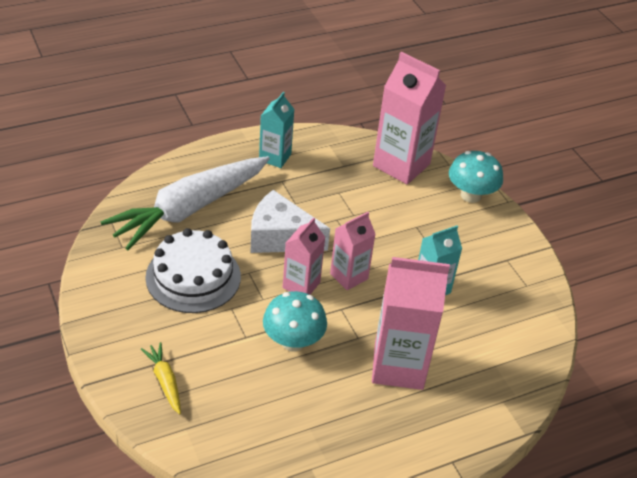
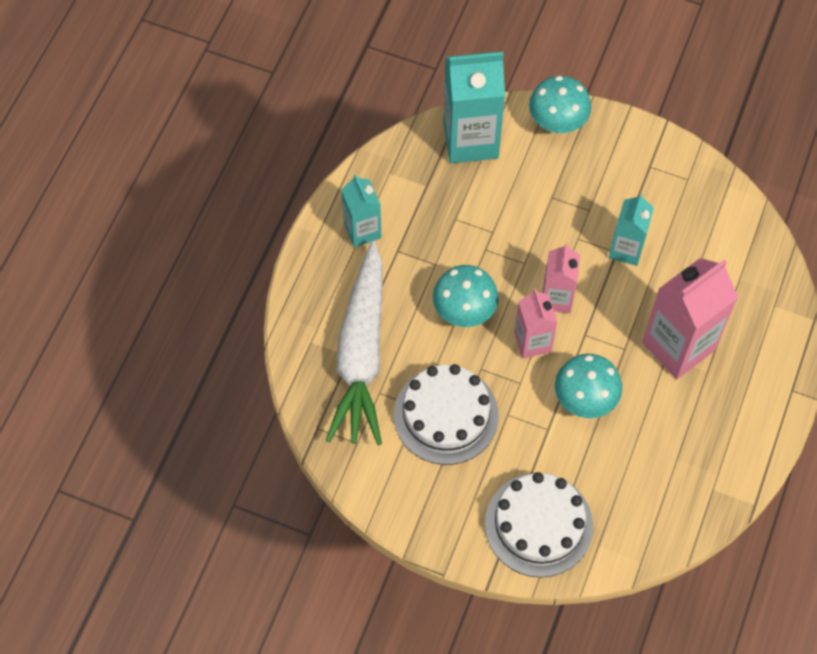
camera: 40 degrees left, 20 degrees up
(165, 381) = (538, 524): yellow carrot -> white cake
(280, 237) = (464, 310): white cheese -> turquoise mushroom
(401, 165) = (470, 140): pink carton -> turquoise carton

